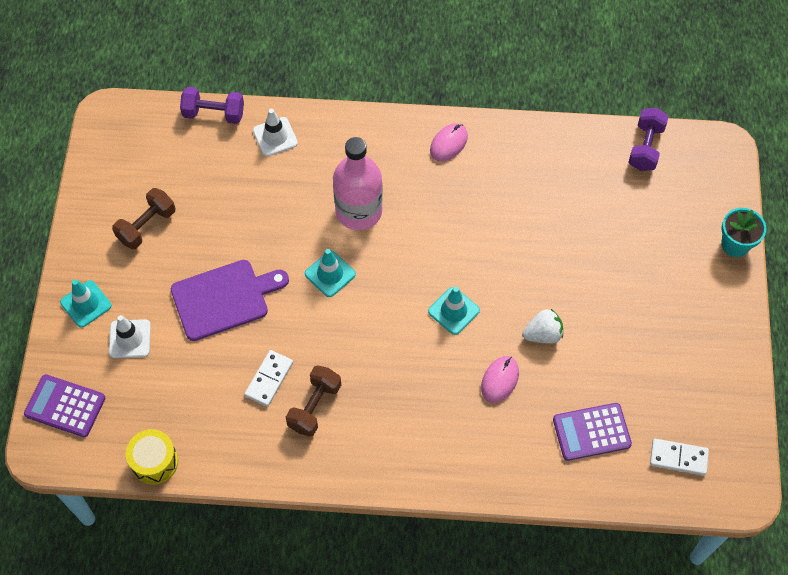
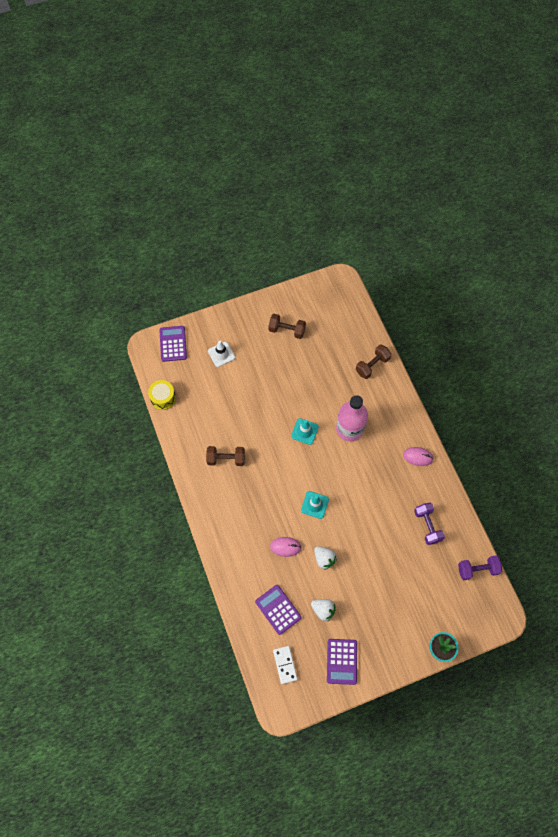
camera: 65 degrees right, 5 degrees up
(86, 304) = (230, 325): turquoise traffic cone -> none
(214, 114) = (369, 329): purple dumbbell -> purple dumbbell (427, 526)
(224, 298) = (264, 387): purple cutting board -> none
(269, 379) = (231, 429): white domino -> none
(275, 137) = (372, 365): white traffic cone -> brown dumbbell
(619, 369) = (323, 610): none -> white strawberry
(704, 377) = (341, 661): none -> purple calculator

